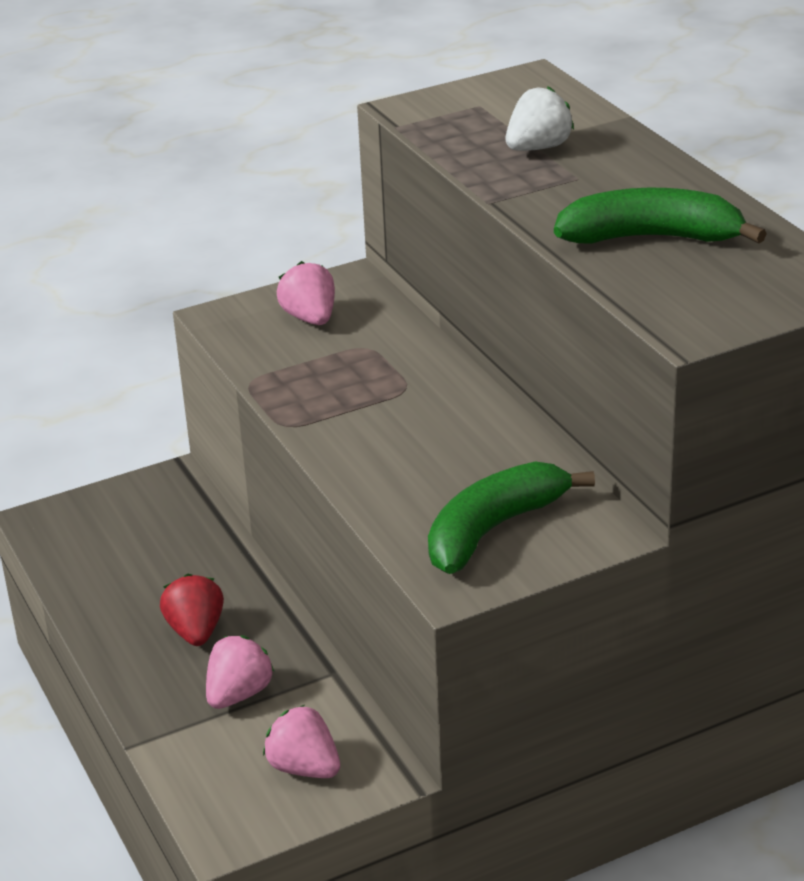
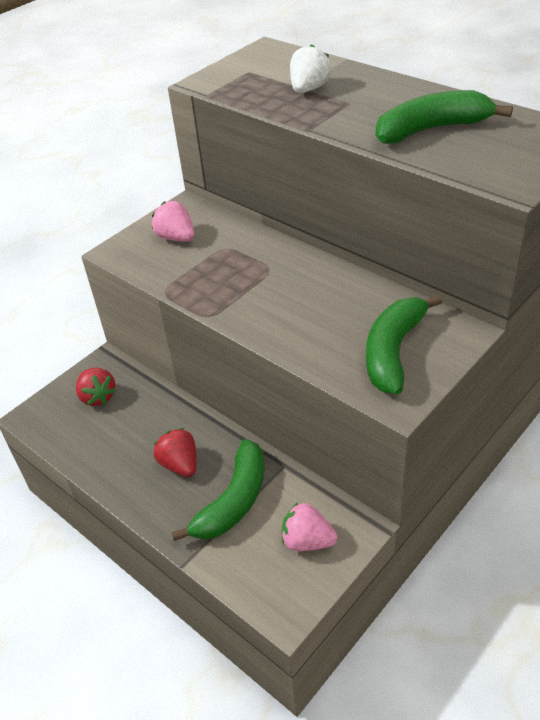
camera: 20 degrees left, 10 degrees up
(137, 519) = (98, 397): none -> red strawberry
(239, 694) = (234, 501): pink strawberry -> green banana

